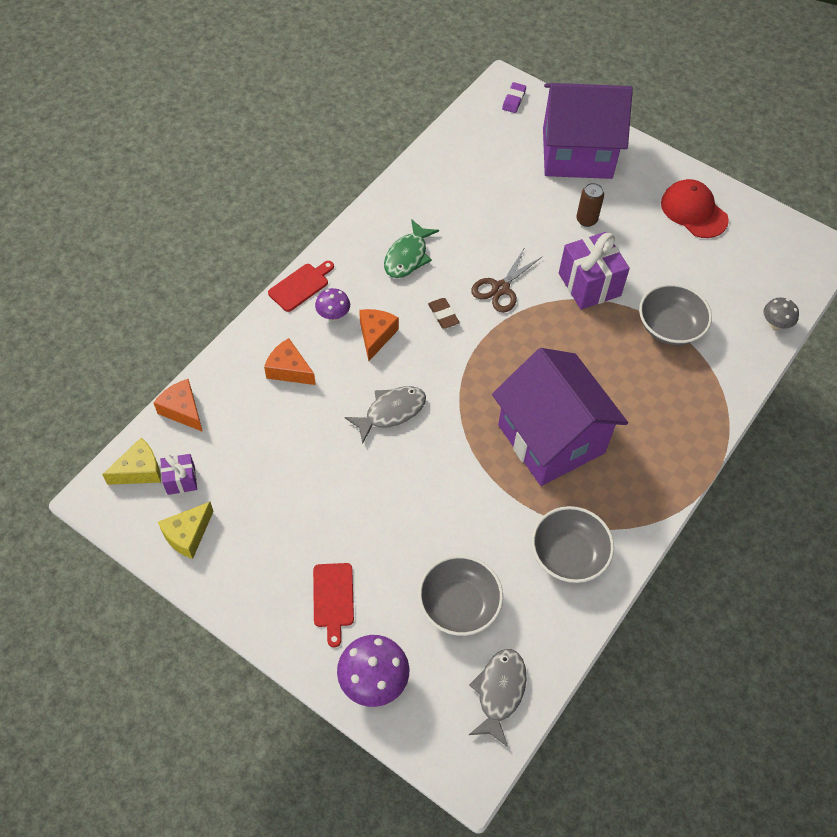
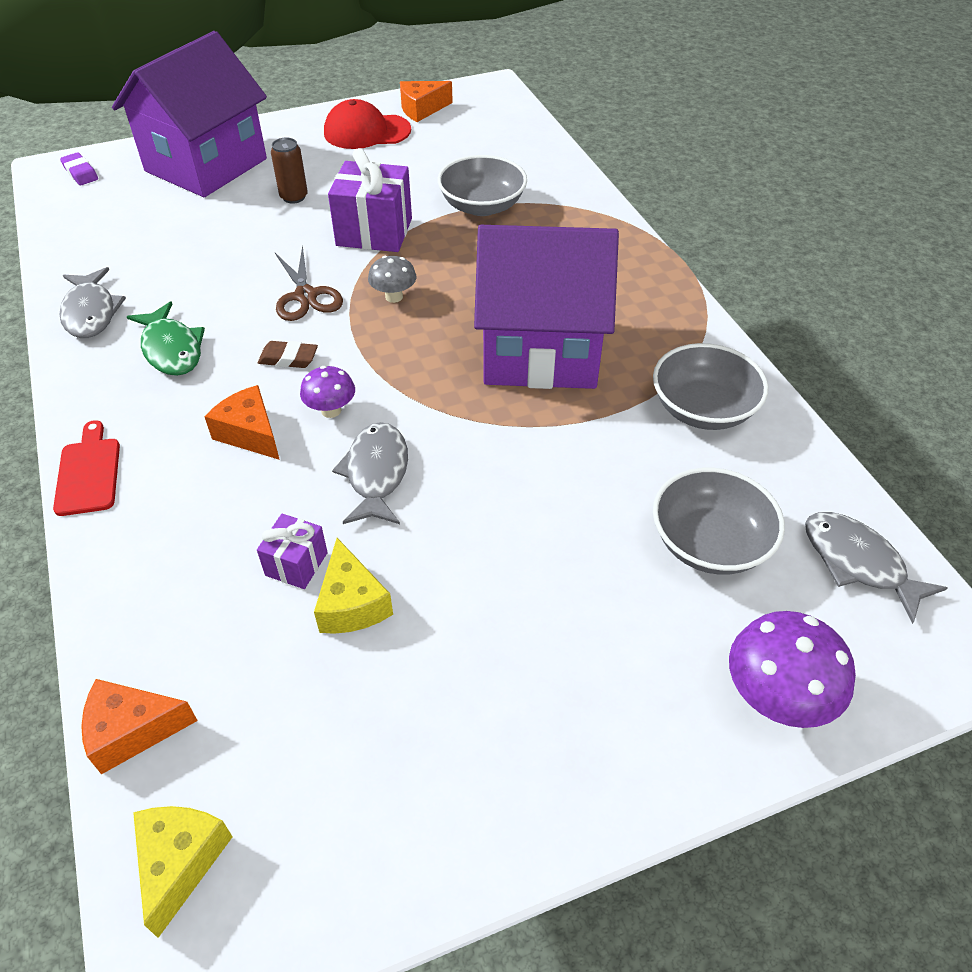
camera: 55 degrees left, 10 degrees down
(181, 480) = (256, 800): purple gift -> purple gift (296, 564)
(187, 535) = (364, 842): yellow cheese -> yellow cheese (352, 603)
(289, 370) = (204, 552): orange cheese -> orange cheese (422, 109)
(333, 315) = (172, 461): purple mushroom -> purple mushroom (331, 410)
(333, 599) = (615, 684): red cutting board -> none
(405, 199) = (91, 312): none -> grey fish
(775, 324) = (543, 146): grey mushroom -> grey mushroom (394, 297)

